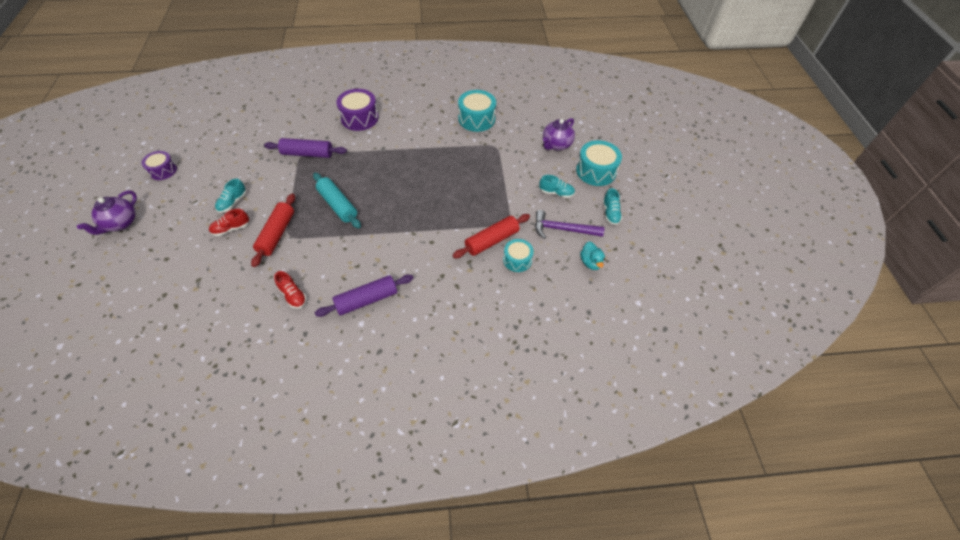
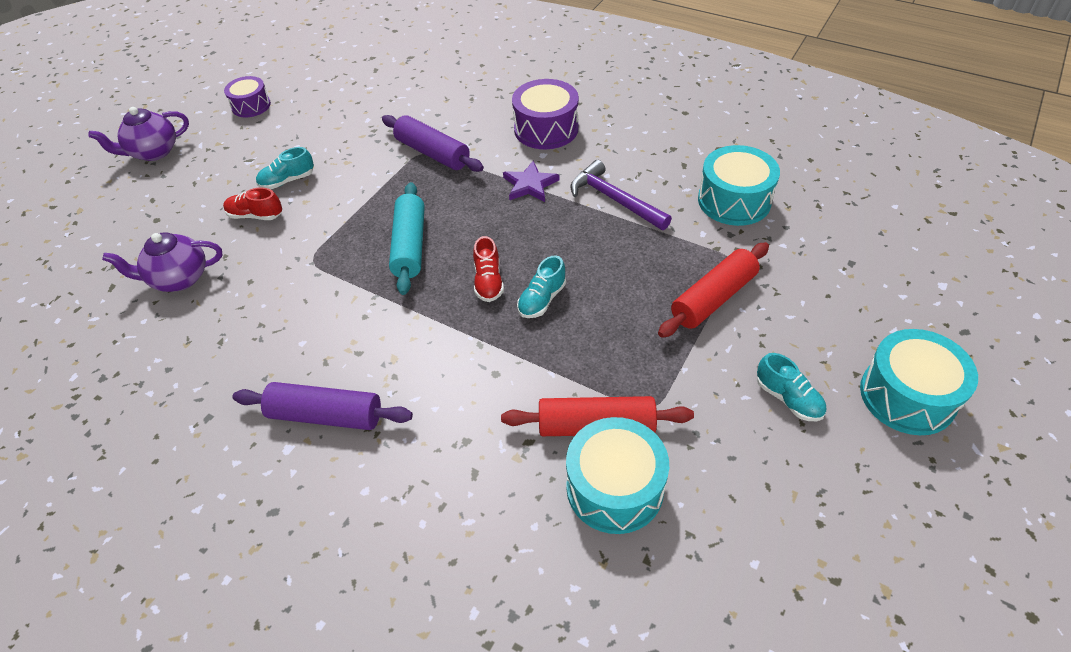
camera: 40 degrees right, 5 degrees down
(277, 234) = (300, 250): red rolling pin -> red rolling pin (713, 298)
(293, 295) = (242, 351): red shoe -> red shoe (488, 282)
(375, 149) = (530, 185): none -> purple star
(517, 260) = (614, 487): turquoise drum -> turquoise drum, size x1.59
(556, 145) = (856, 307): purple teapot -> purple teapot (179, 279)
(563, 229) = (749, 477): purple hammer -> purple hammer (614, 199)
(590, 262) = (758, 578): turquoise duck -> none
(610, 213) = (878, 499): turquoise shoe -> turquoise shoe (542, 300)

